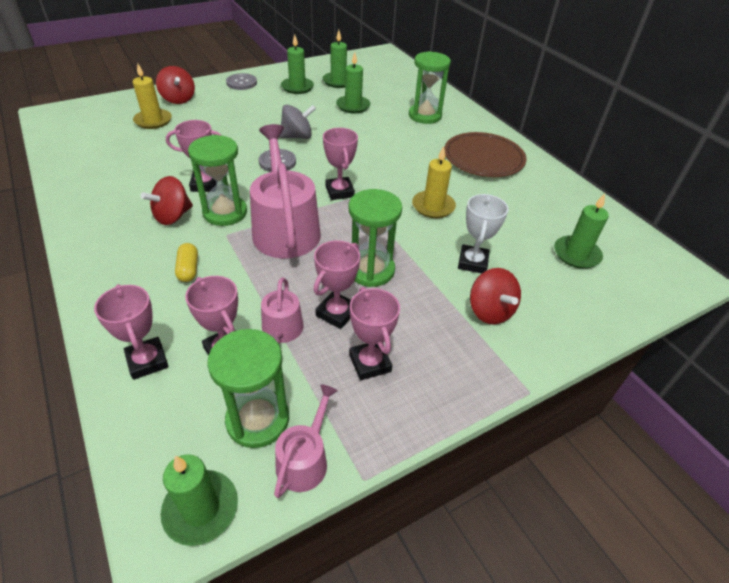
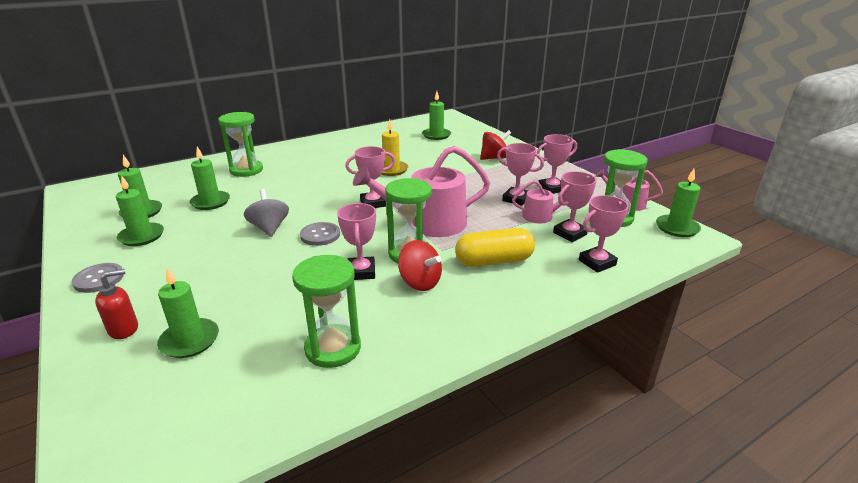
camera: 90 degrees left, 15 degrees down
(153, 121) = (190, 340): yellow candle -> green candle
(178, 99) = (124, 329): red spinning top -> red soap dispenser
(188, 269) = (494, 261): yellow capsule -> yellow capsule, size x1.87
(370, 270) = (469, 189): green hourglass -> green hourglass (333, 348)
(472, 262) = (452, 160): white trophy -> none
(483, 158) = (325, 152): brown plate -> none

